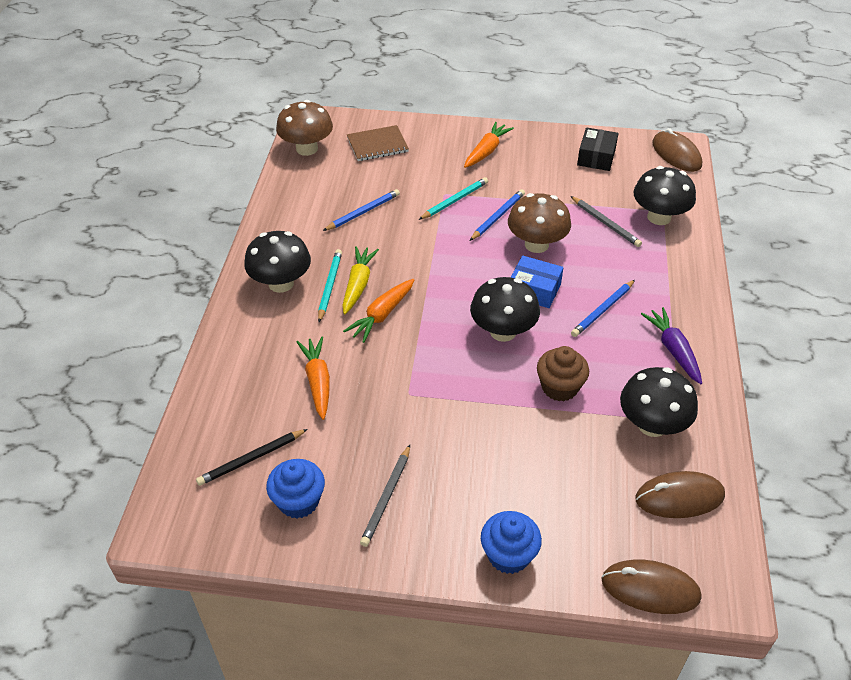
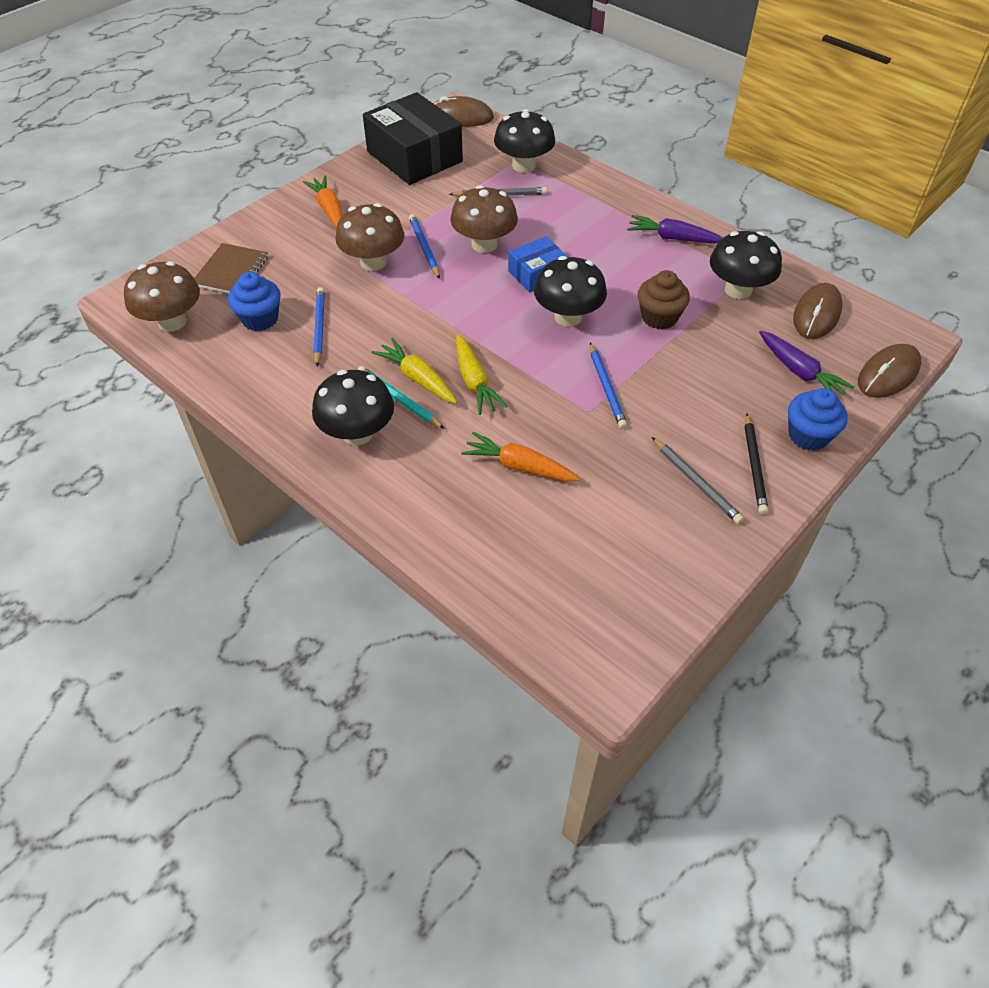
camera: 55 degrees left, 5 degrees up
(251, 459) = (577, 560): black pencil -> black pencil (754, 466)
(298, 501) = (656, 547): blue cupcake -> blue cupcake (260, 319)
(382, 315) = (474, 381): orange carrot -> yellow carrot
(454, 201) = (373, 262): turquoise pencil -> brown mushroom
(586, 515) = (799, 372): none -> purple carrot
(596, 157) = (414, 157): black box -> black box, size x1.89
(602, 310) = (597, 250): blue pencil -> blue pencil (606, 388)

